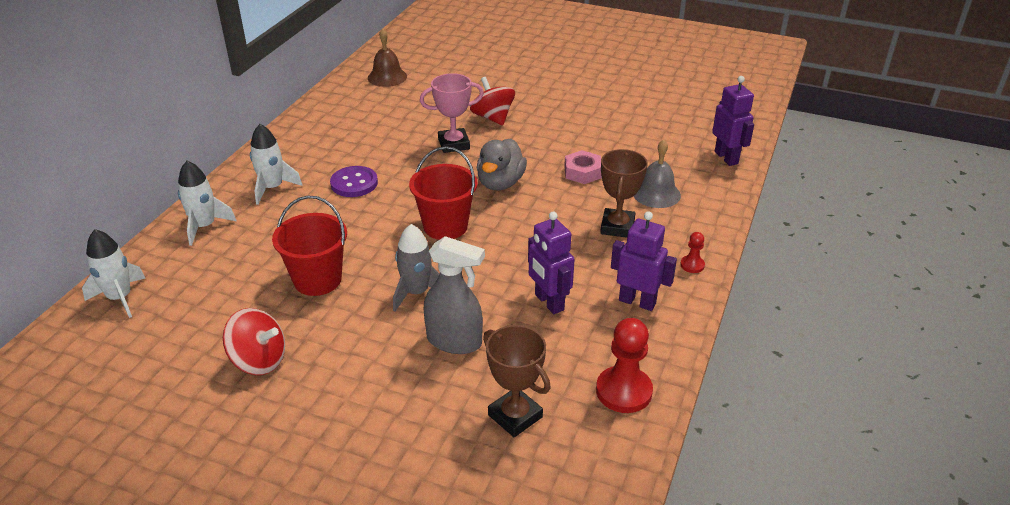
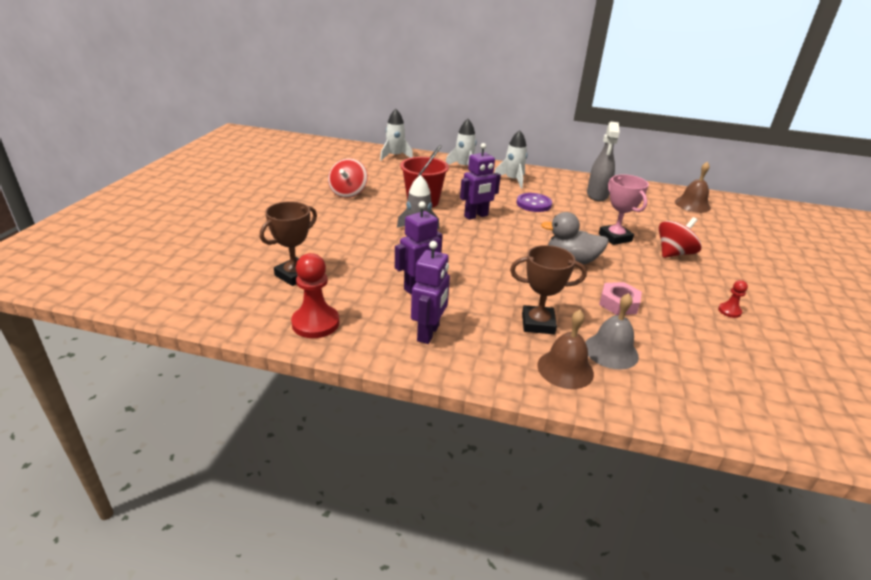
camera: 80 degrees right, 5 degrees down
(445, 226) = (498, 240): red bucket -> none
(454, 341) = (369, 250): grey spray bottle -> grey spray bottle (597, 195)
(684, 224) = (565, 369): none -> brown bell
(692, 265) = (494, 371): red pawn -> red pawn (729, 311)
(726, 157) = (731, 415): purple robot -> purple robot (476, 216)

